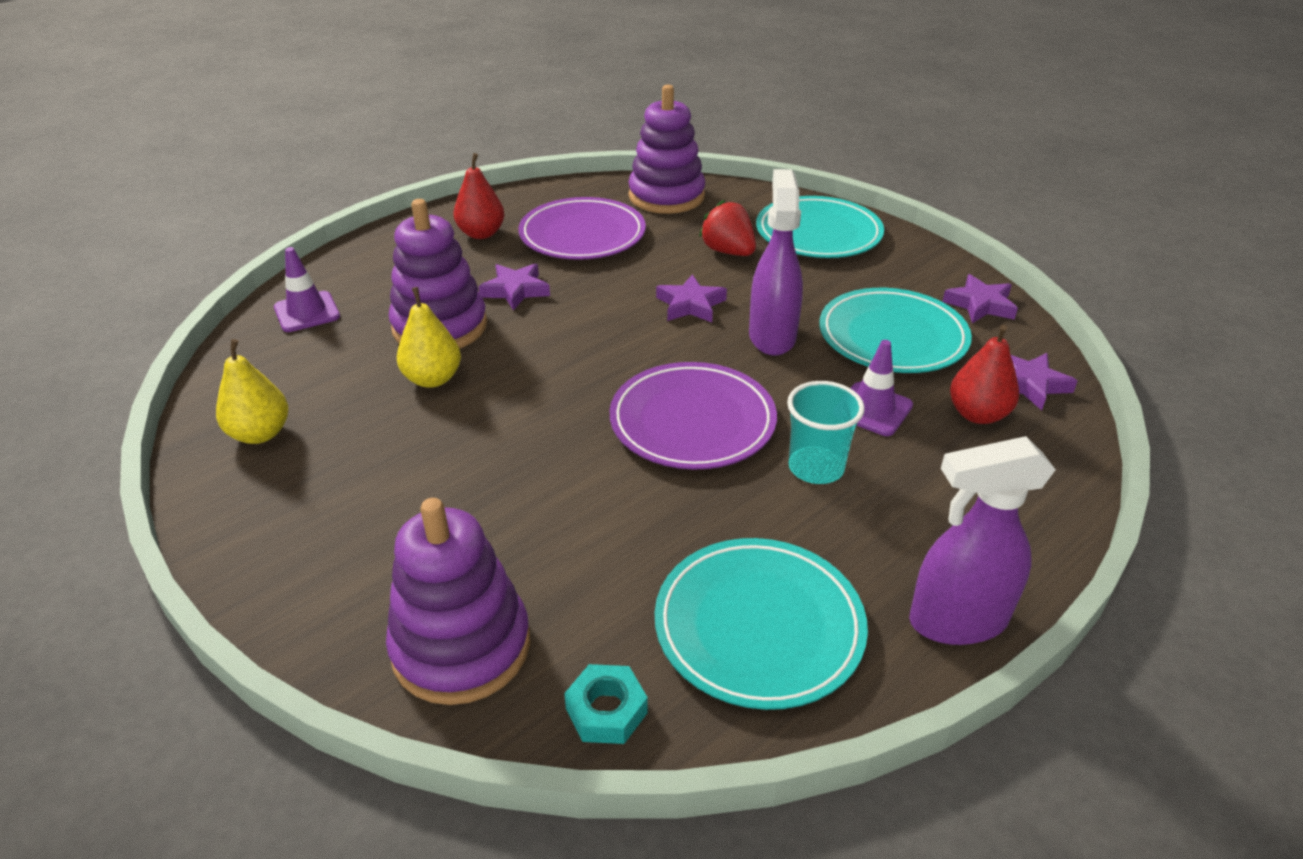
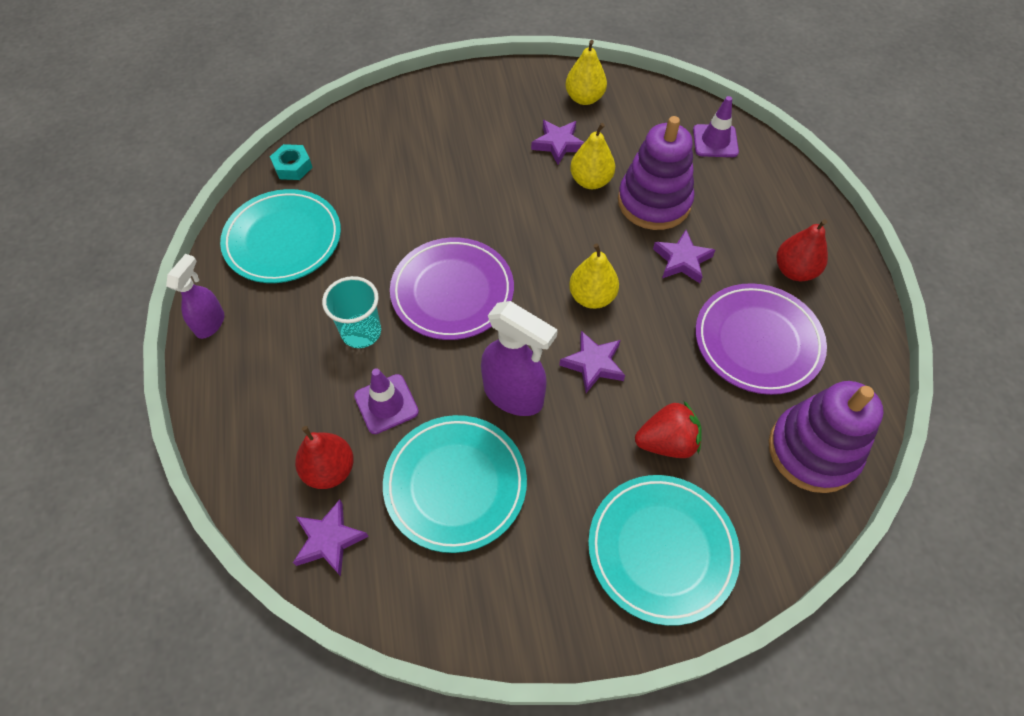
camera: 120 degrees right, 20 degrees up
(461, 646) = (368, 133): purple stacking toy -> none
(611, 328) = (592, 297): none -> yellow pear
(956, 621) = (210, 323): purple spray bottle -> purple spray bottle, size x0.62
(980, 305) = (450, 603): purple star -> purple star (558, 144)

